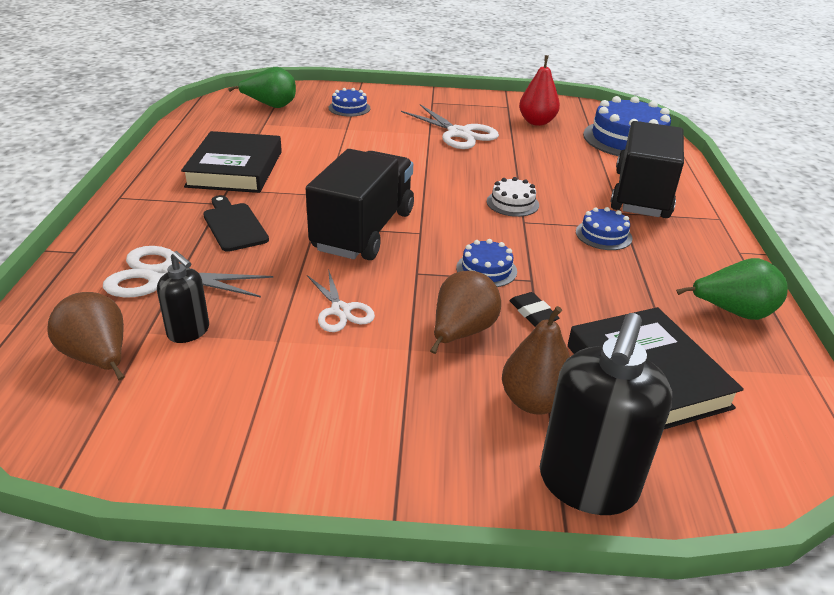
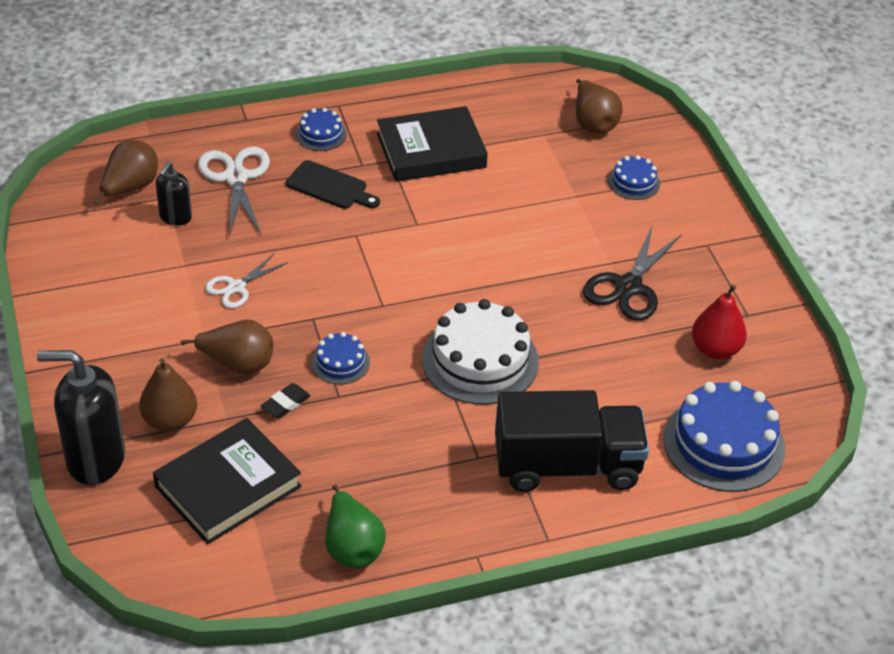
camera: 70 degrees right, 10 degrees up
(234, 225) = (330, 187): black cutting board -> black cutting board turned 75 degrees clockwise
(270, 106) = (593, 123): green pear -> brown pear
(364, 231) = (365, 267): black truck -> none
(459, 133) = (628, 287): white scissors -> black scissors
(512, 203) = (480, 360): white cake -> white cake, size x2.01
(603, 235) = (452, 440): blue cake -> blue cake (321, 134)

